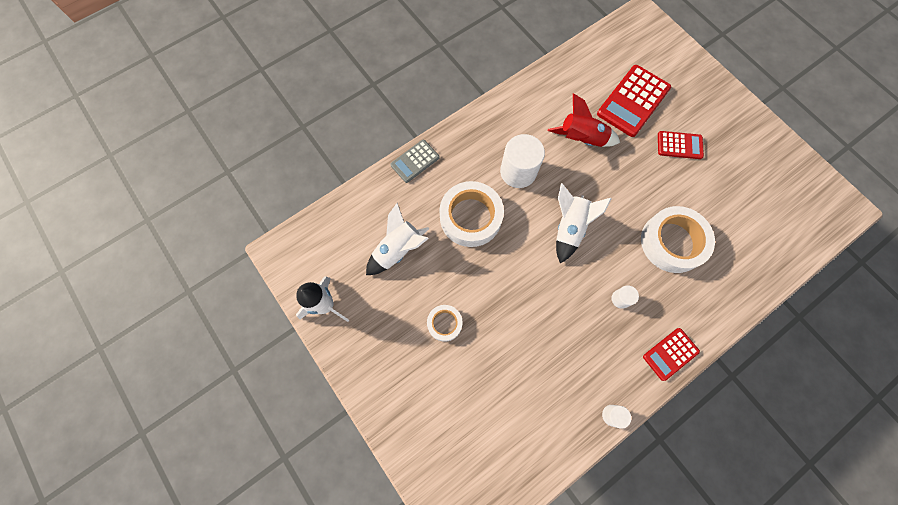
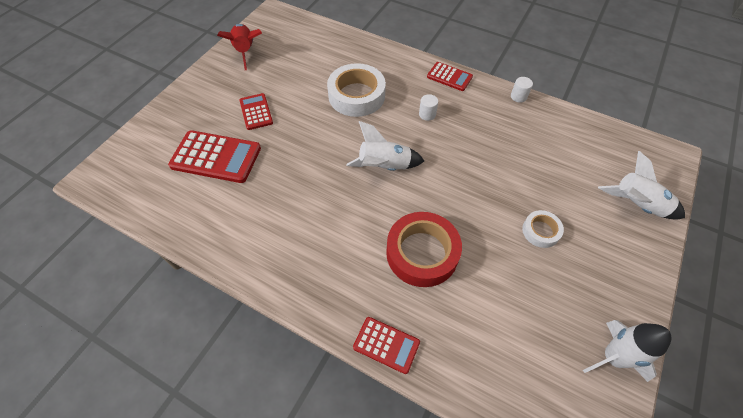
camera: 115 degrees left, 15 degrees down
(398, 249) = (502, 310): white rocket -> white rocket (637, 205)
(415, 161) = (386, 345): grey calculator -> red calculator
(470, 217) = (422, 253): white tape -> red tape
(518, 172) = (346, 229): white cylinder -> none
(581, 139) = (280, 186): red rocket -> red rocket (245, 51)

